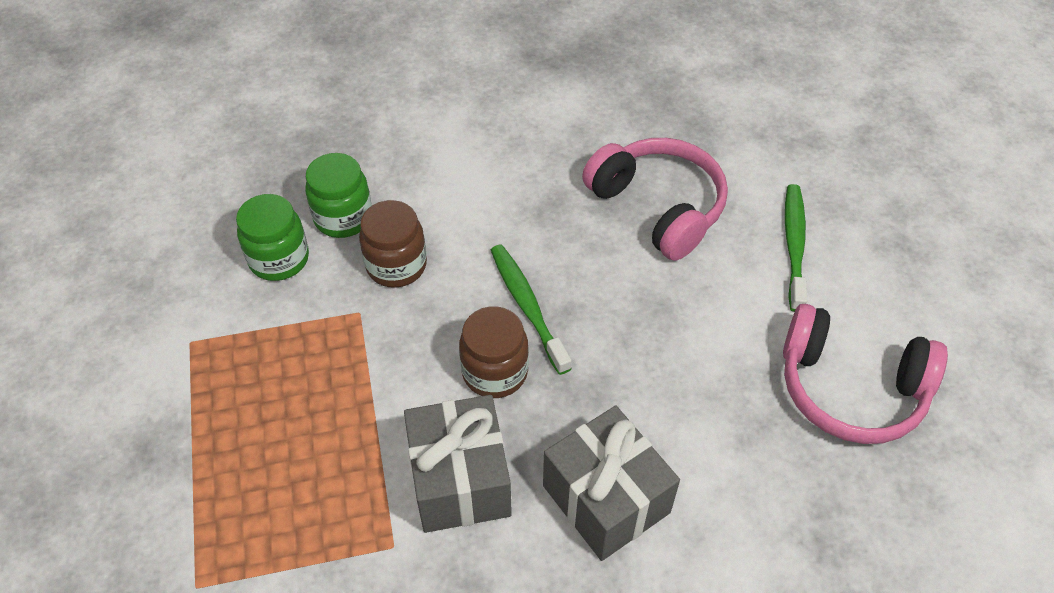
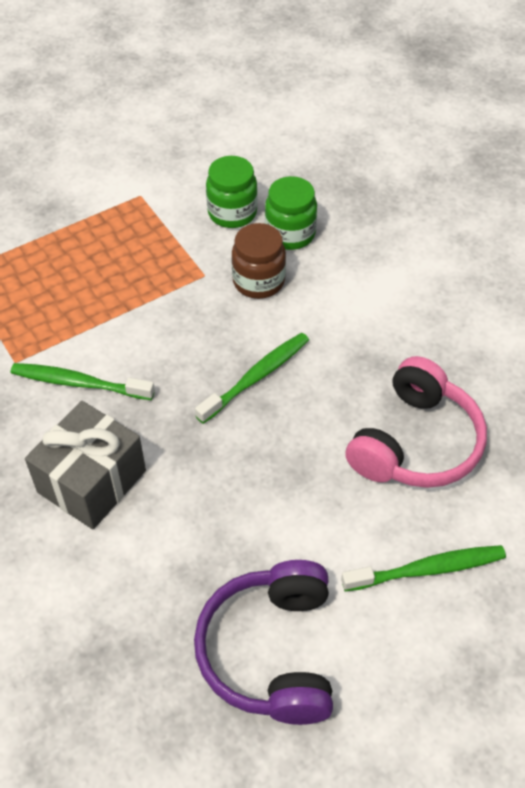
camera: 70 degrees right, 0 degrees up
(460, 480) = (79, 383): grey gift -> green toothbrush
(495, 372) = (182, 375): brown jar -> none
(850, 389) = (271, 651): pink headphones -> purple headphones

